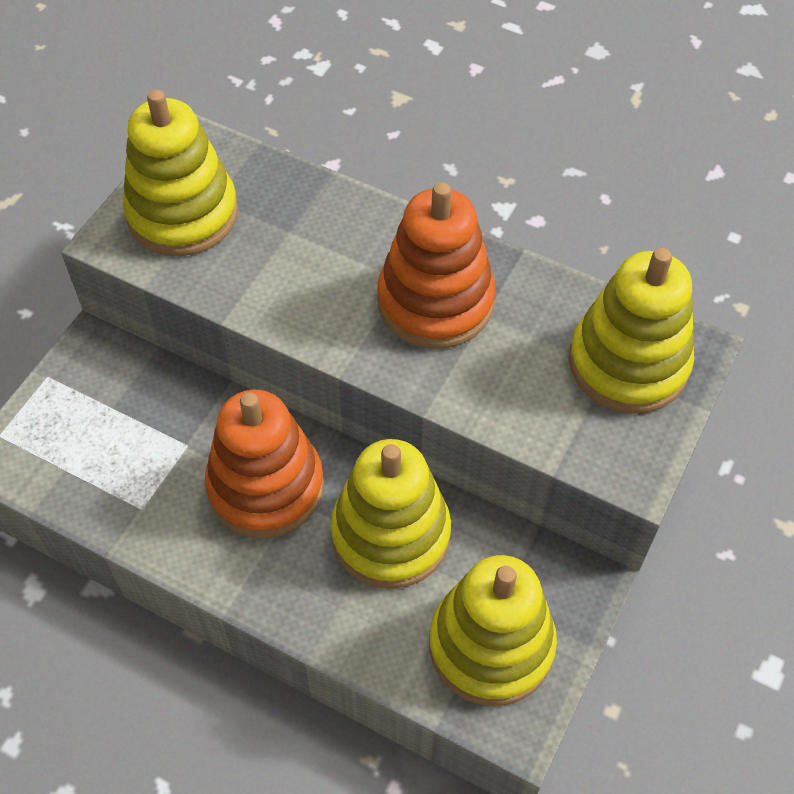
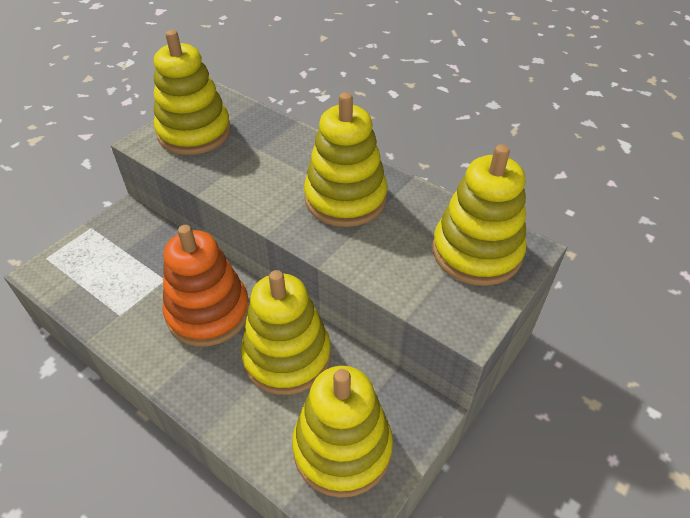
camera: 10 degrees right, 10 degrees down
(435, 302) = (345, 198): orange stacking toy -> yellow stacking toy

